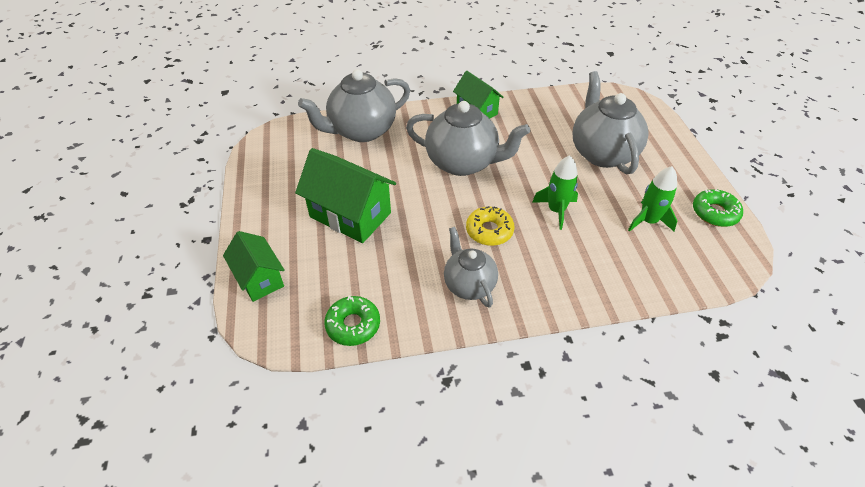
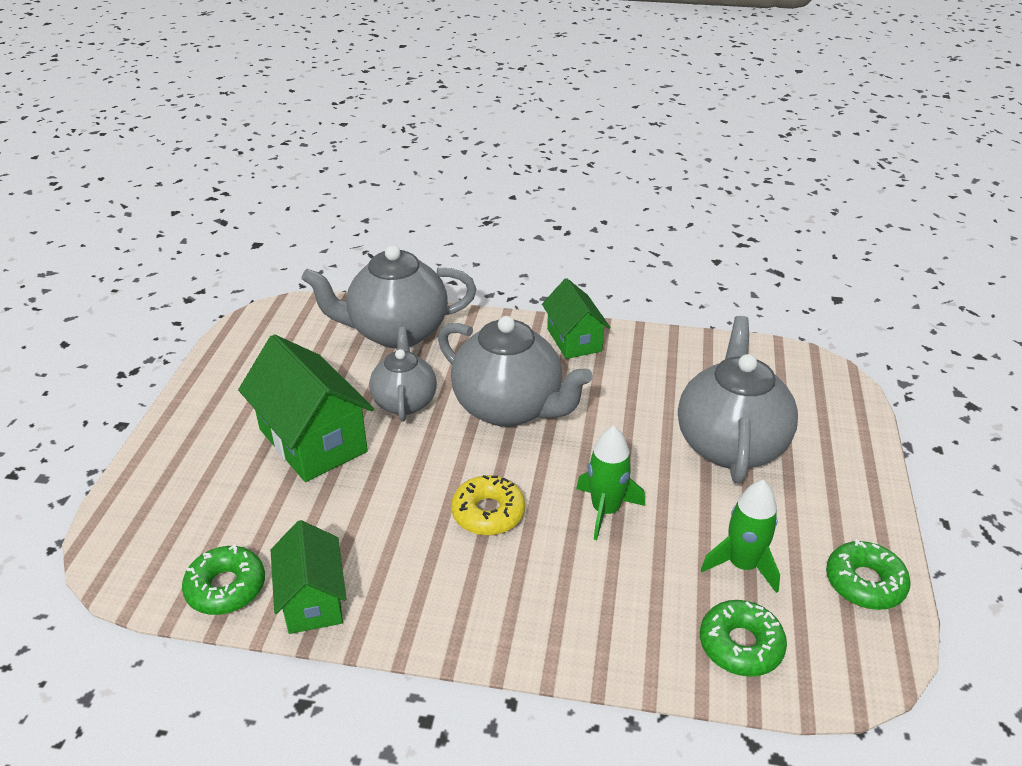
camera: 20 degrees right, 10 degrees down
(259, 278) = (150, 492): green house -> green house (313, 600)
(468, 284) = (412, 580): grey teapot -> grey teapot (404, 401)
(672, 266) = (740, 645): none -> green donut

